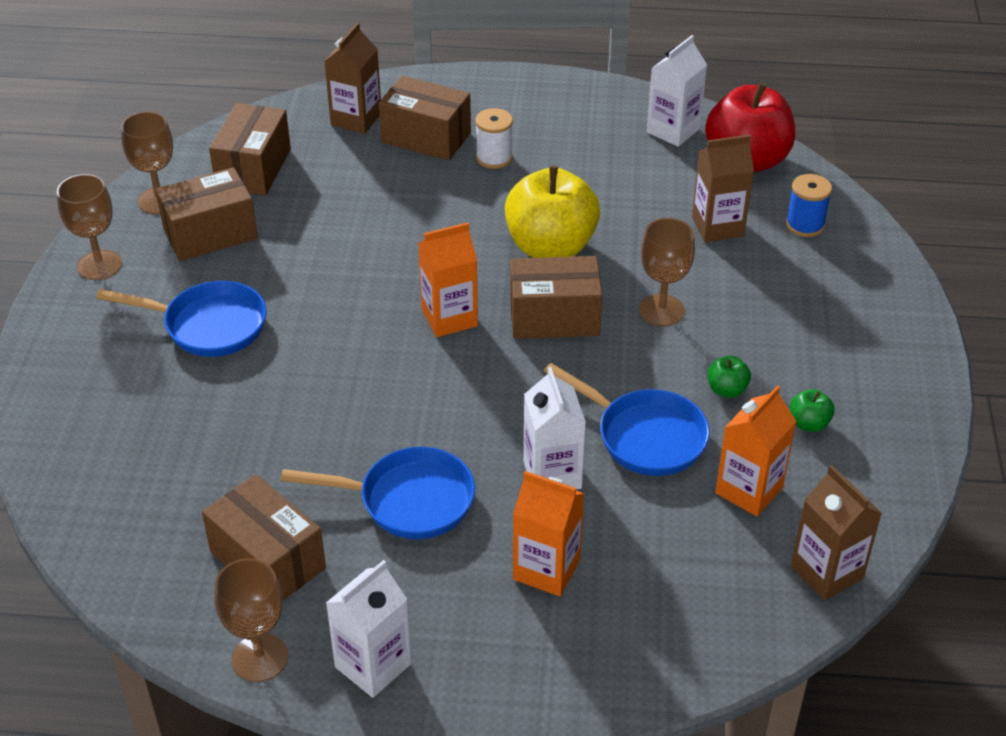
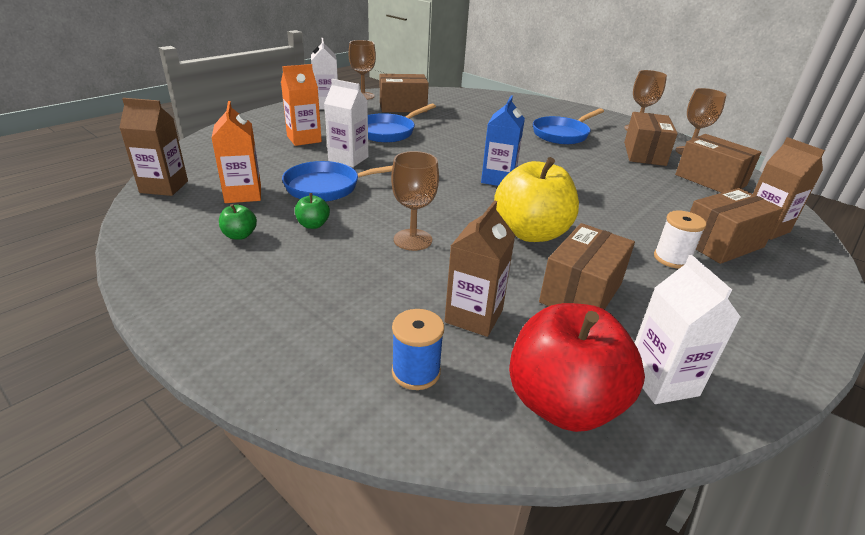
camera: 125 degrees right, 10 degrees down
(449, 318) = (498, 179): orange carton -> blue carton
(554, 317) = (458, 204): brown box -> brown box (581, 293)

